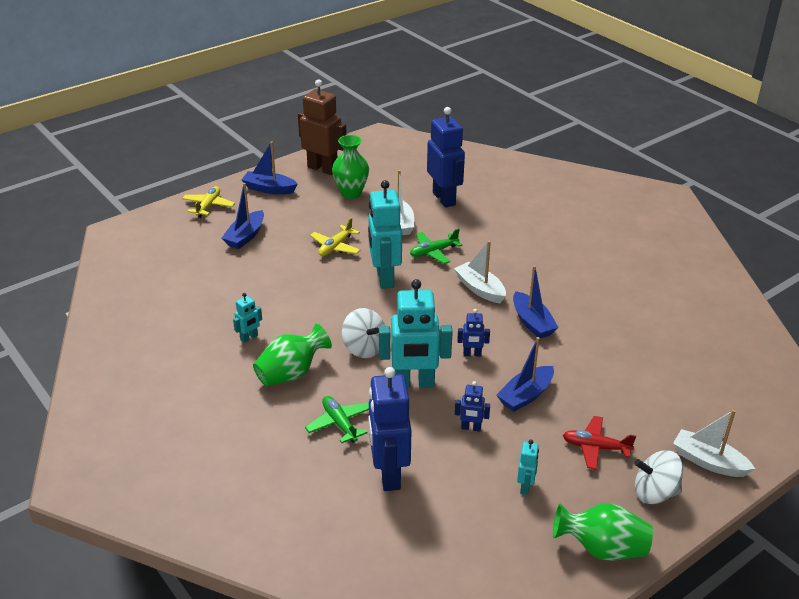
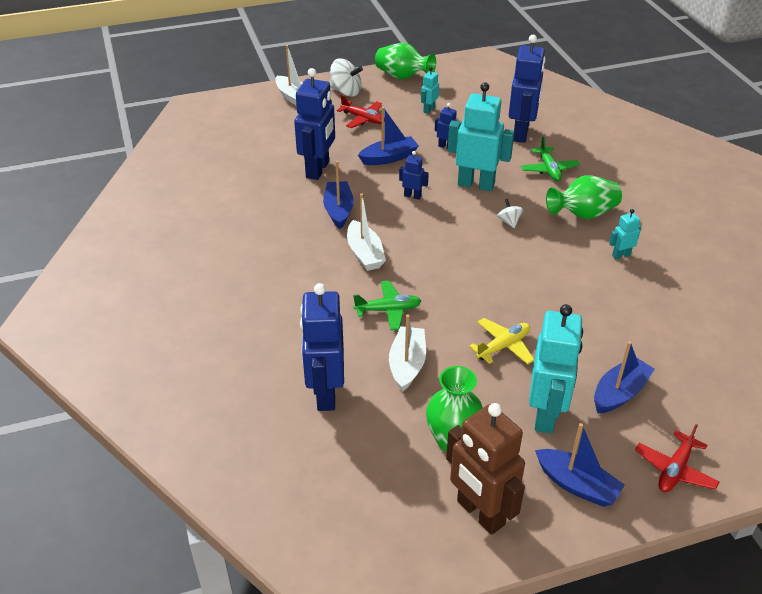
camera: 160 degrees left, 5 degrees up
(208, 206) = (675, 469): yellow plane -> red plane
(364, 348) = (509, 221): white spinning top -> white spinning top, size x0.56
(384, 278) = (460, 290): turquoise robot -> turquoise robot (546, 415)
(588, 362) = (318, 169): none -> blue robot

